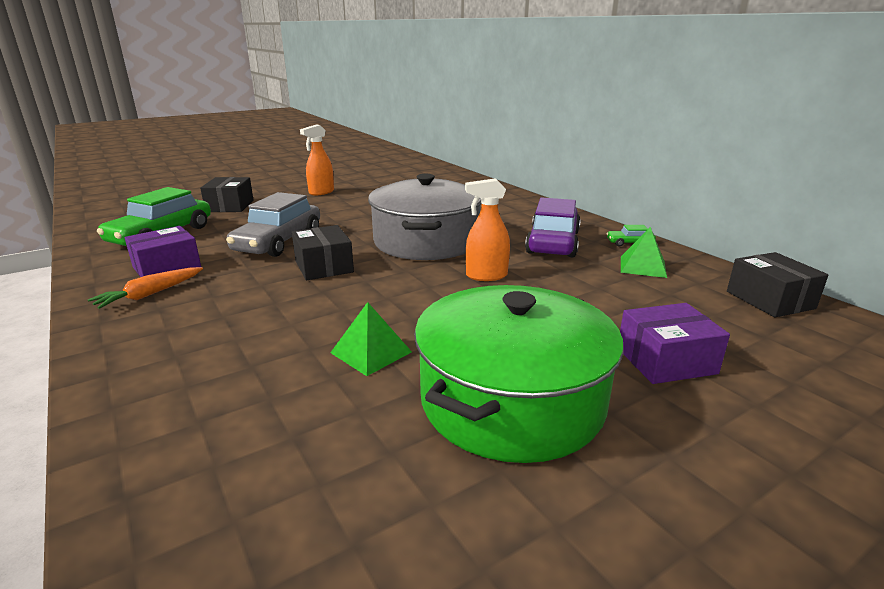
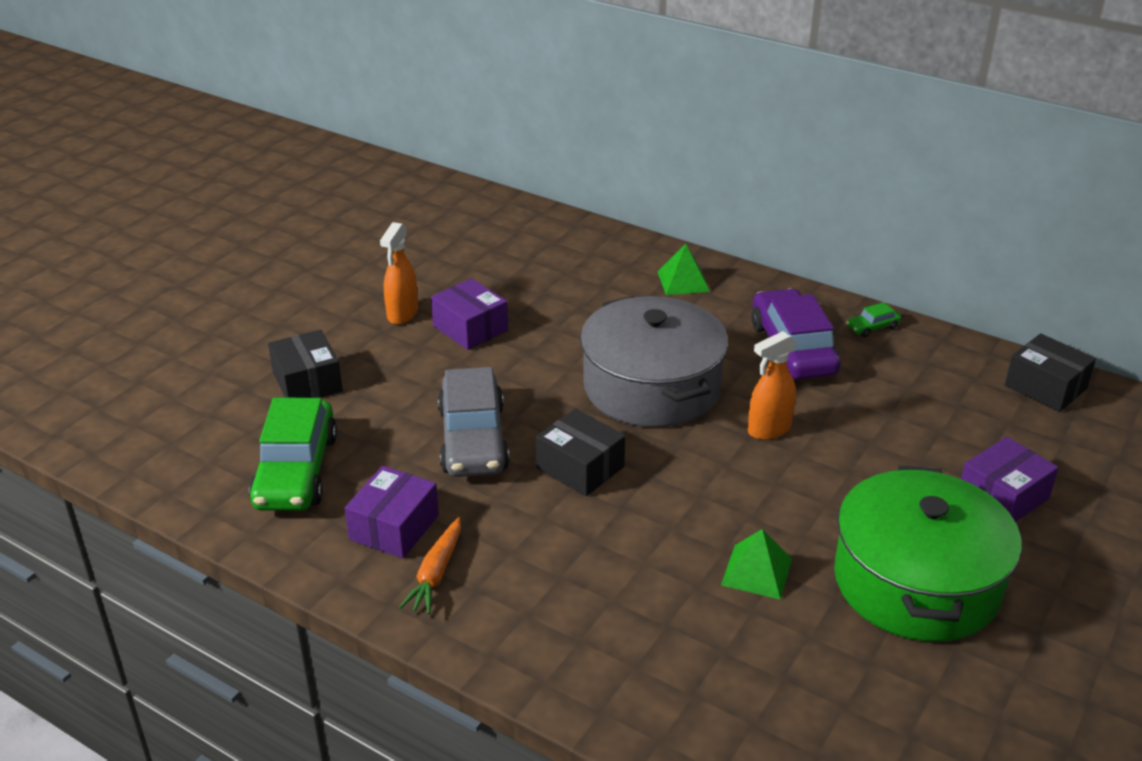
camera: 25 degrees left, 10 degrees up
(350, 202) = (470, 328): none -> purple box
(642, 266) = (909, 367): green pyramid -> green pyramid (683, 281)

